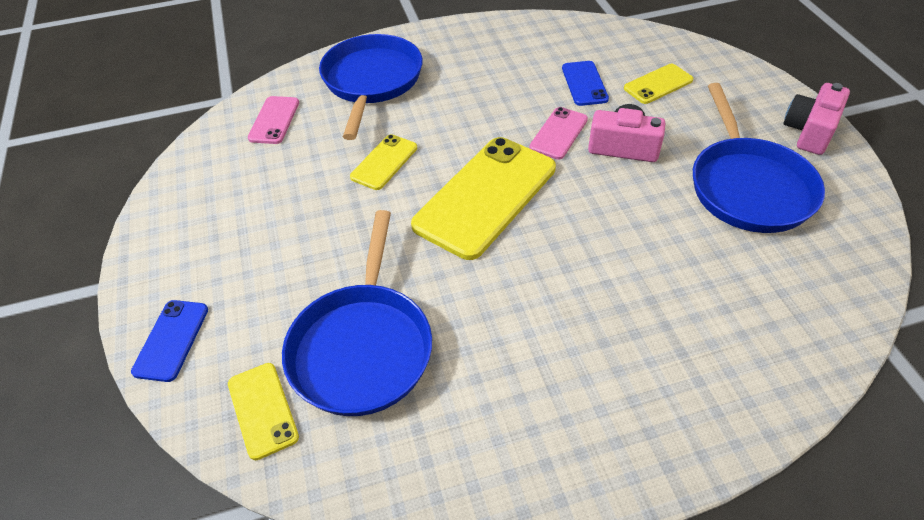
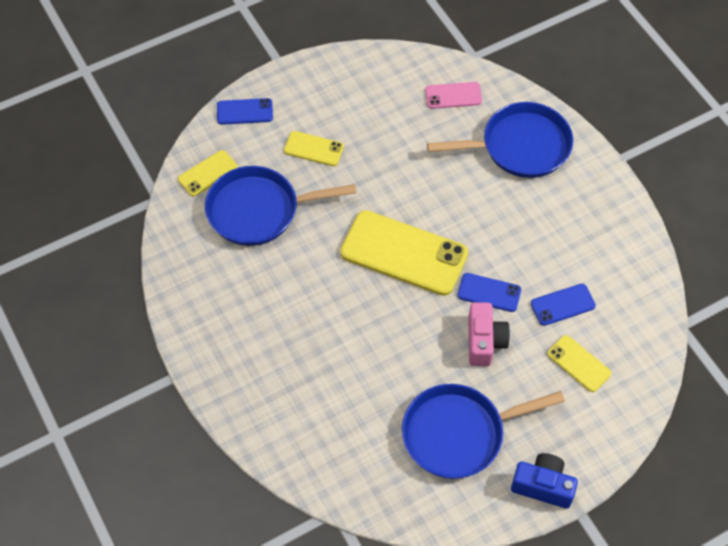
camera: 75 degrees right, 10 degrees up
(384, 162) = (424, 180): yellow phone -> yellow phone (313, 149)
(559, 133) = (489, 293): pink phone -> blue phone
(809, 131) = (543, 486): pink camera -> blue camera

